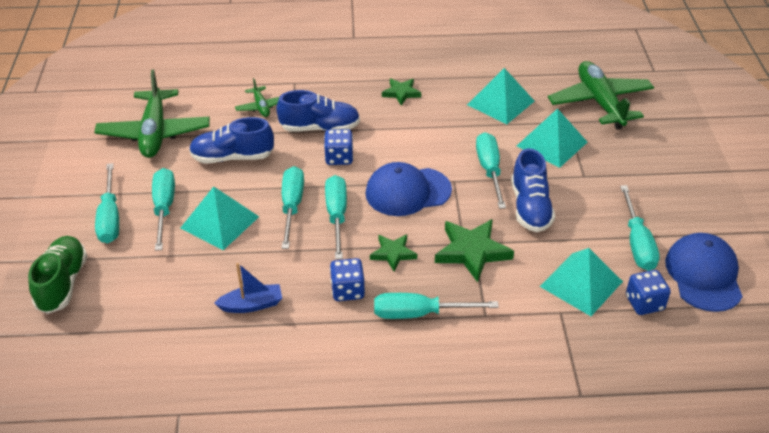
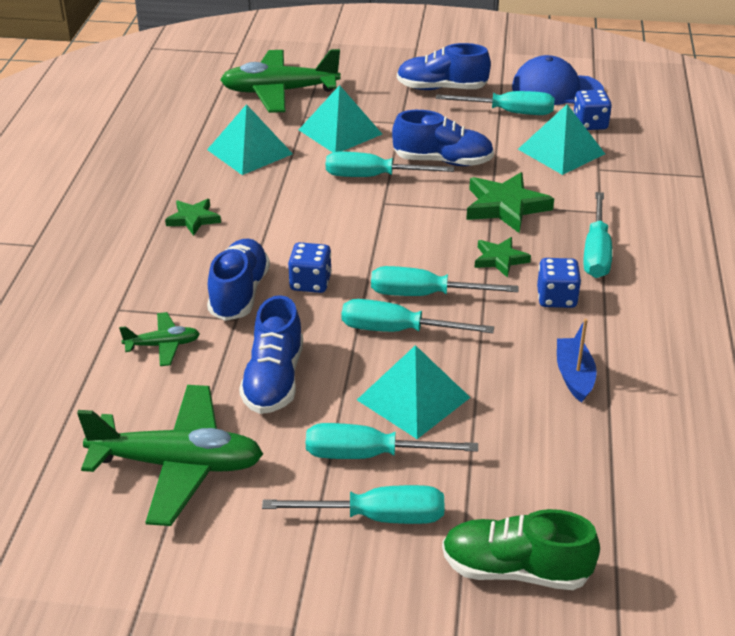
camera: 80 degrees left, 5 degrees down
(407, 192) = (394, 237): blue cap -> none
(659, 194) = (441, 88): none -> blue shoe

